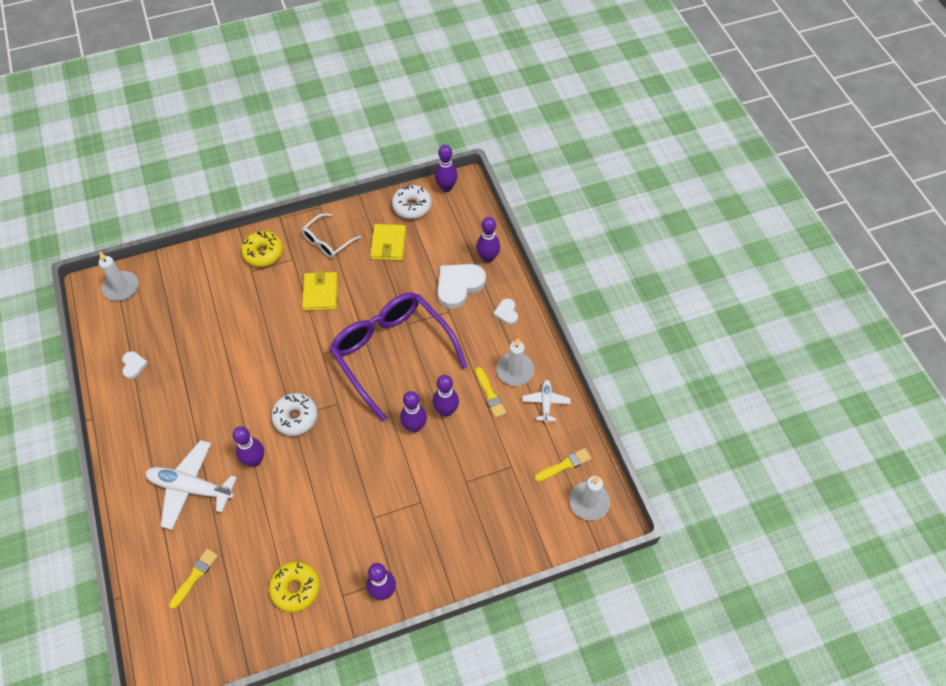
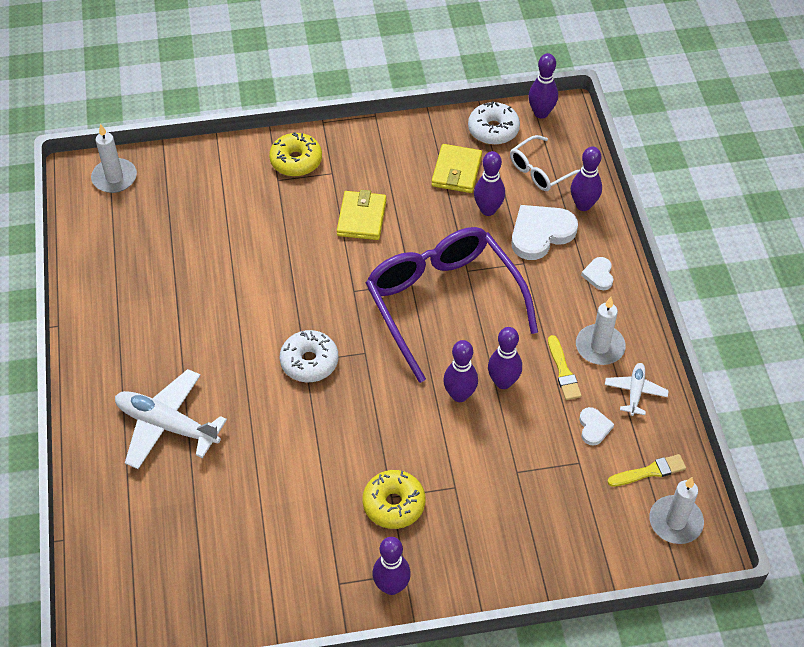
camera: 10 degrees right, 5 degrees down
(133, 365) = (117, 271): white heart -> white heart (594, 427)
(195, 576) = (157, 530): yellow brush -> none
(254, 460) = (251, 405): purple bowling pin -> purple bowling pin (488, 210)
(295, 588) = (281, 565): yellow donut -> yellow donut (394, 504)
(327, 241) = (379, 158): white glasses -> white glasses (540, 171)

